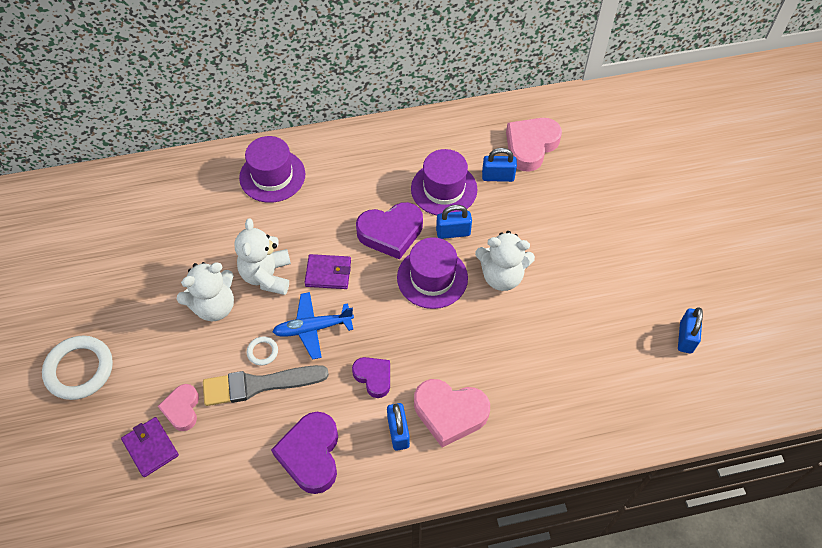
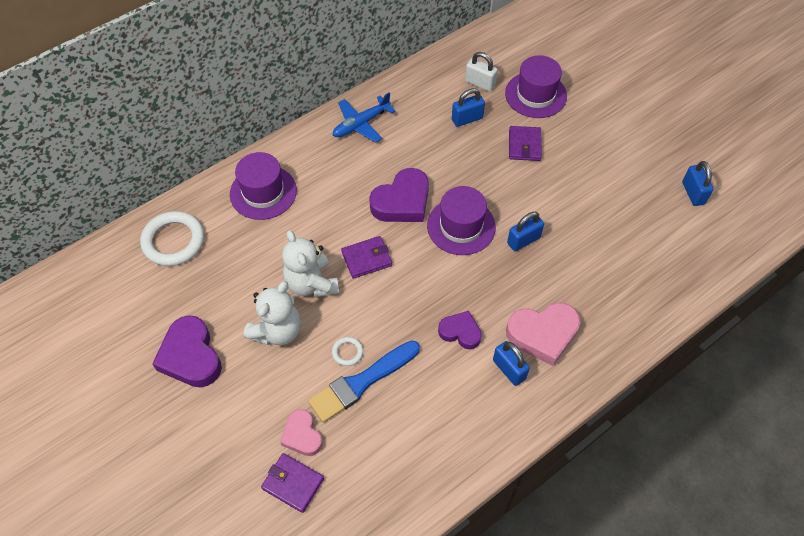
camera: 25 degrees left, 0 degrees up
(79, 369) = (179, 443): white ring -> white ring (173, 241)
(259, 385) = (361, 382): grey brush -> blue brush
(311, 455) = (444, 423): purple heart -> purple heart (191, 356)
(313, 328) = (381, 312): blue plane -> blue plane (361, 124)
(444, 189) = (426, 146): purple hat -> purple hat (535, 95)
(453, 232) = (456, 180): blue padlock -> blue padlock (523, 240)
(502, 276) = (519, 201): white teddy bear -> none
(530, 146) = (480, 83): pink heart -> white padlock
(539, 223) = (524, 145): none -> purple wallet

